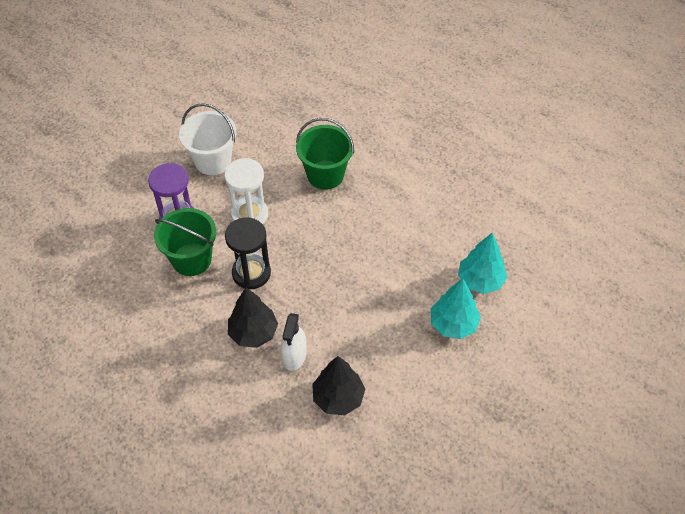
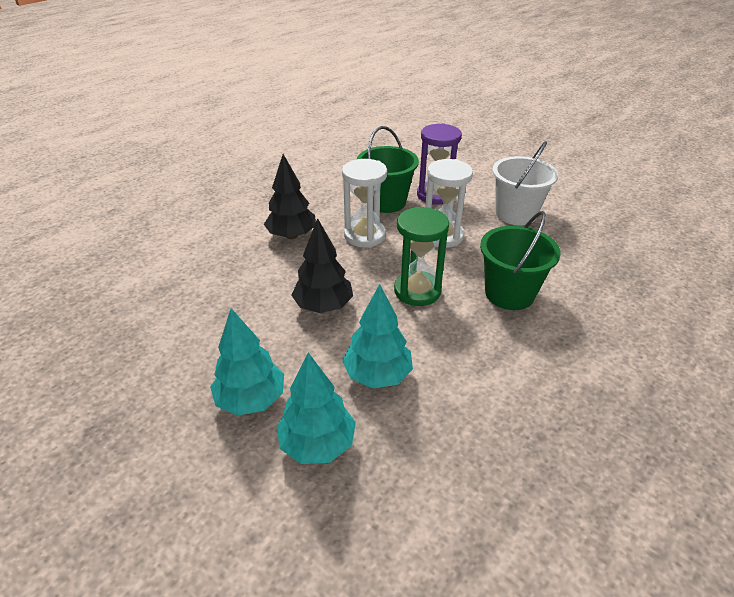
camera: 95 degrees right, 15 degrees down
(251, 273) = (364, 235): black hourglass -> white hourglass
(294, 355) = (256, 260): white spray bottle -> none
(327, 232) = (417, 291): none -> green hourglass
(338, 398) = (193, 287): black tree -> black tree (323, 306)
(419, 253) = (377, 375): none -> turquoise tree

